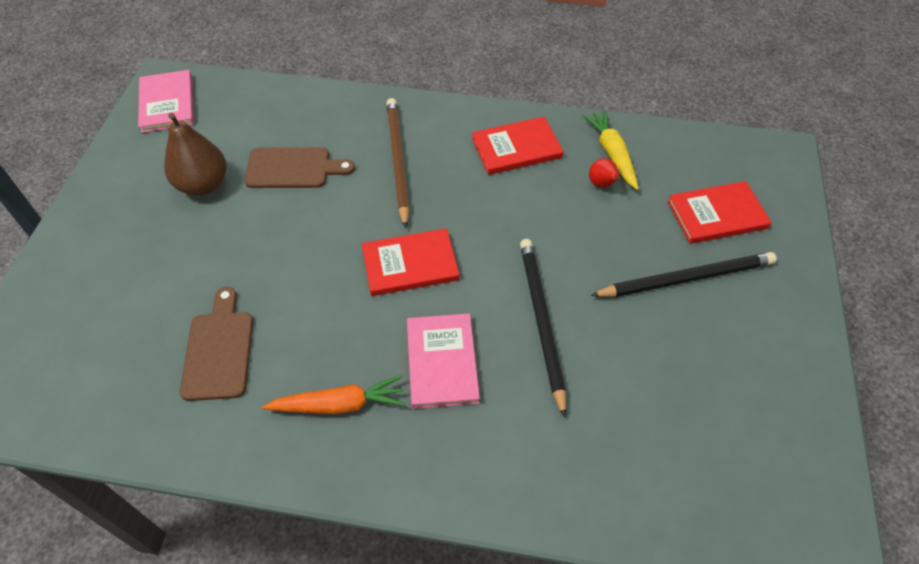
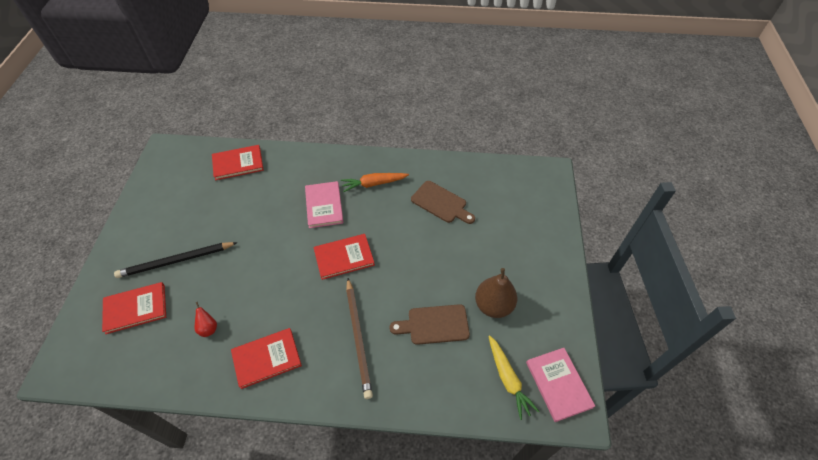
camera: 175 degrees right, 0 degrees up
(219, 350) = (441, 203): brown cutting board -> brown cutting board turned 45 degrees counterclockwise
(541, 321) = (268, 229): black pencil -> none
(612, 154) = (193, 358): yellow carrot -> yellow carrot (508, 379)
(636, 484) = (238, 163): none -> red book

